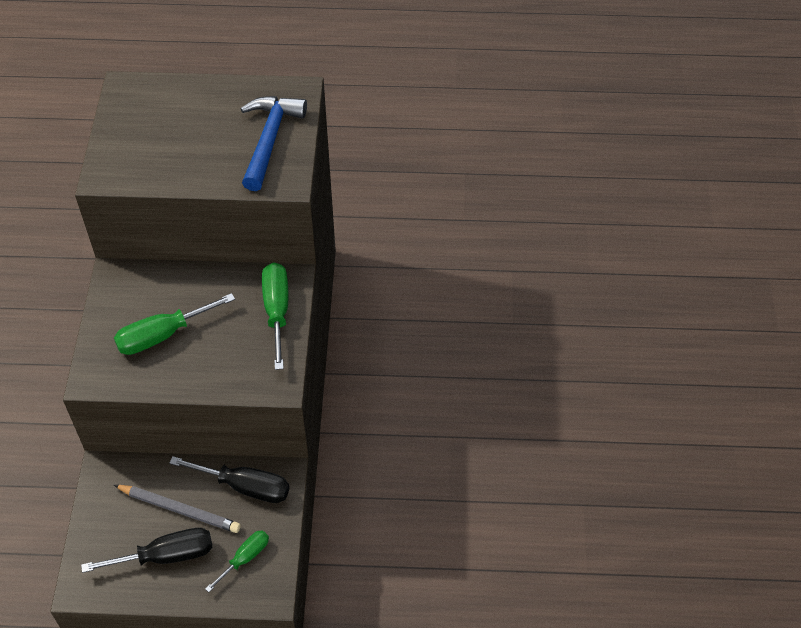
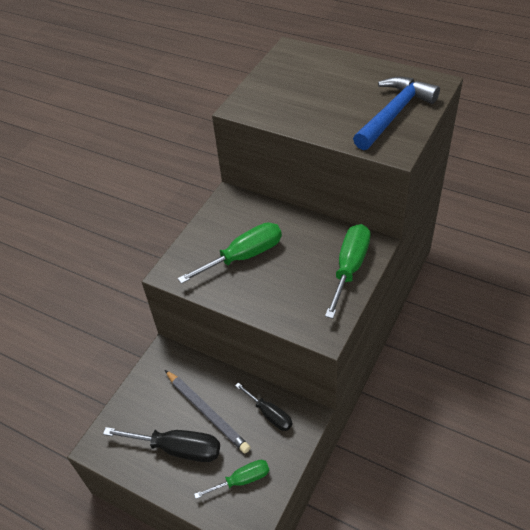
camera: 30 degrees right, 5 degrees down
(162, 335) = (244, 256): green screwdriver -> green screwdriver turned 150 degrees clockwise
(245, 487) = (270, 414): black screwdriver -> black screwdriver, size x0.63

